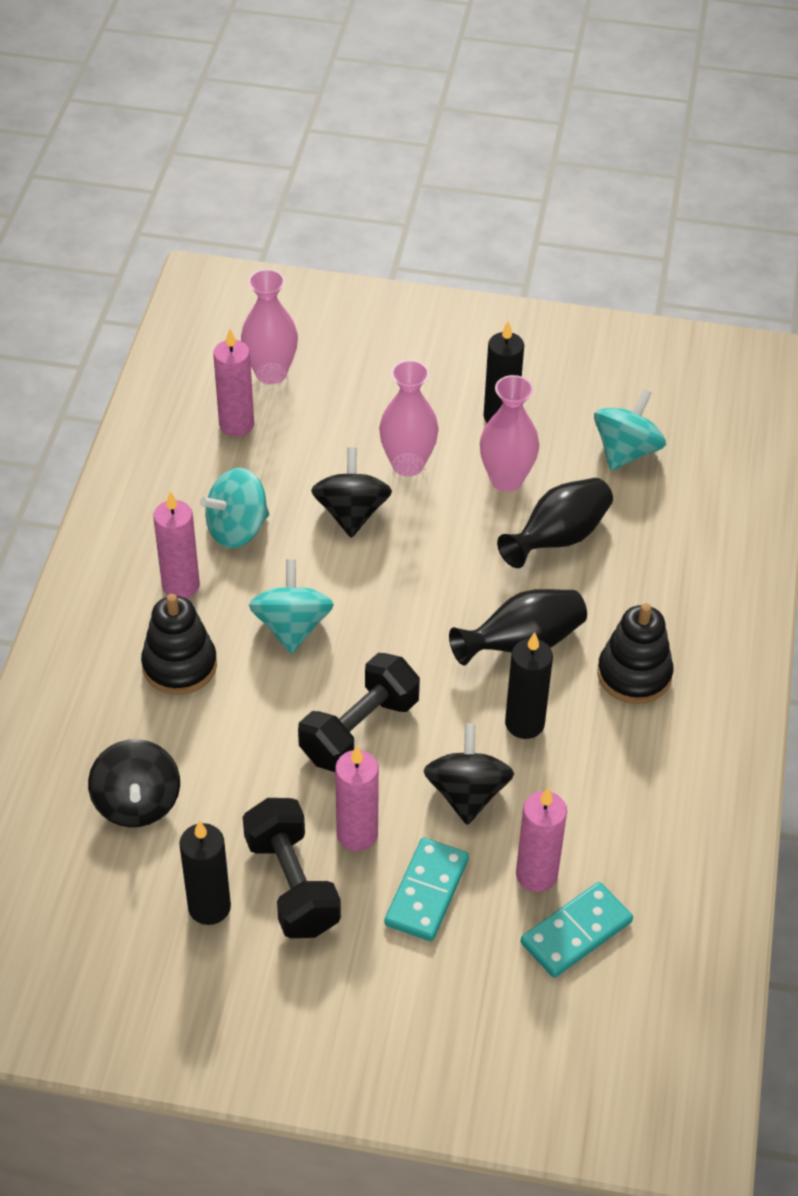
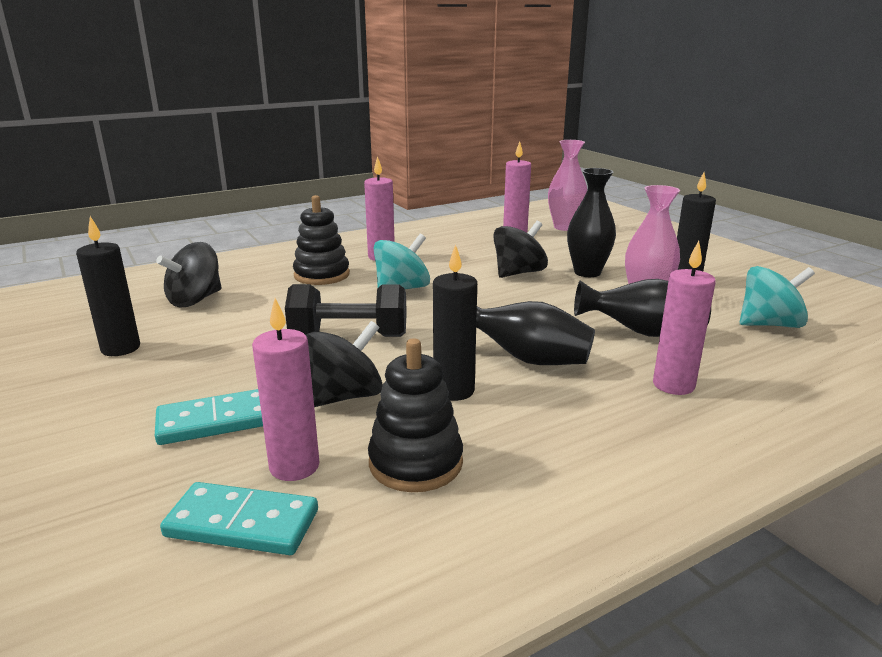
camera: 50 degrees right, 25 degrees down
(237, 529) = (446, 254): turquoise spinning top -> none
(292, 884) = (170, 367): black dumbbell -> none
(357, 834) = (247, 371): pink candle -> pink candle (673, 385)
(408, 464) = (587, 272): pink vase -> black vase
(634, 675) = (590, 417): black stacking toy -> black stacking toy (415, 463)

